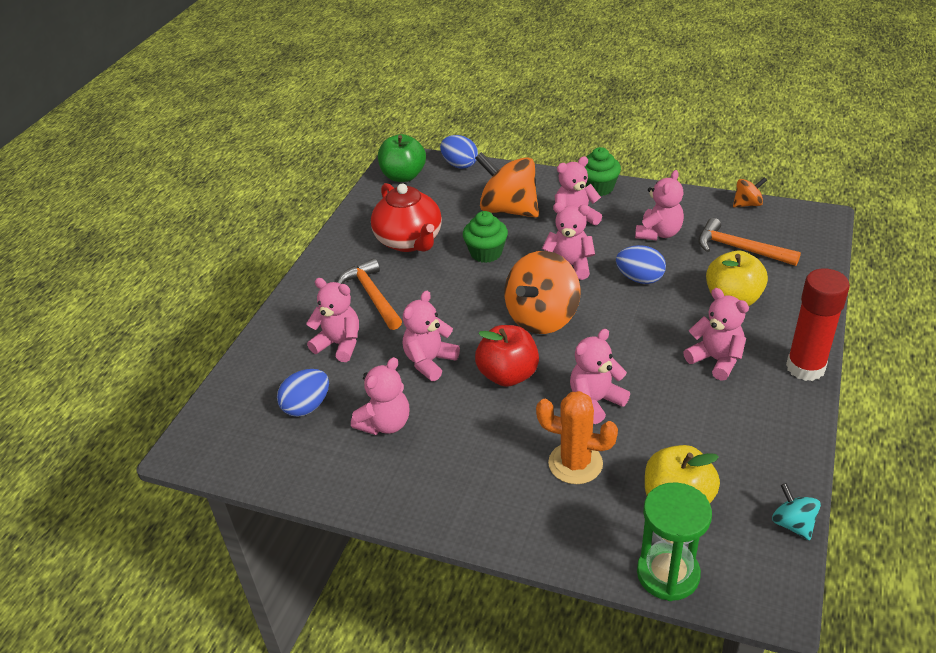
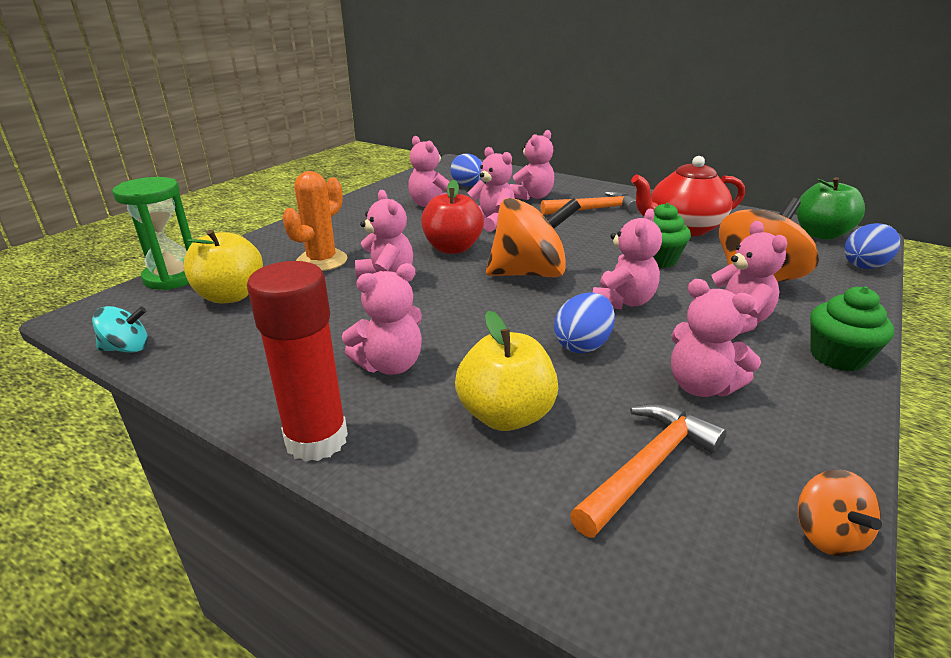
camera: 100 degrees right, 10 degrees down
(542, 317) = (529, 273): orange spinning top -> orange spinning top turned 120 degrees clockwise

